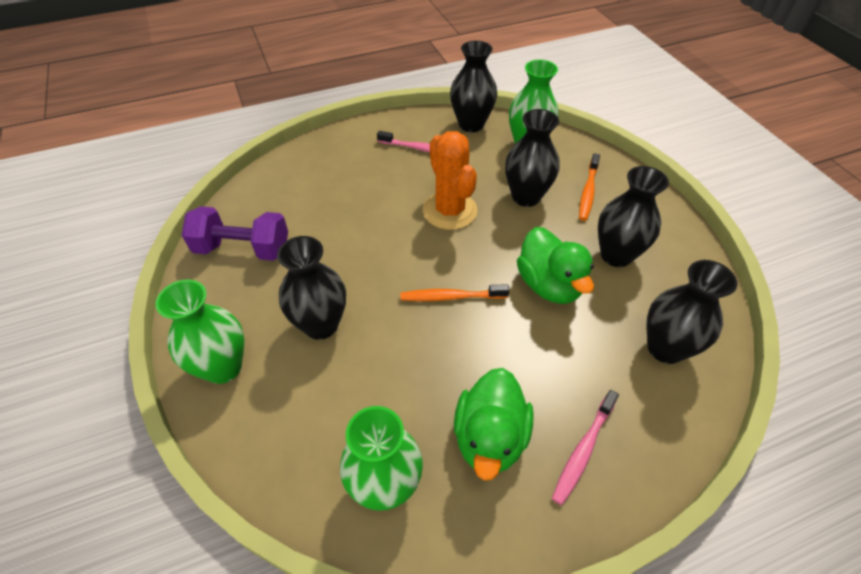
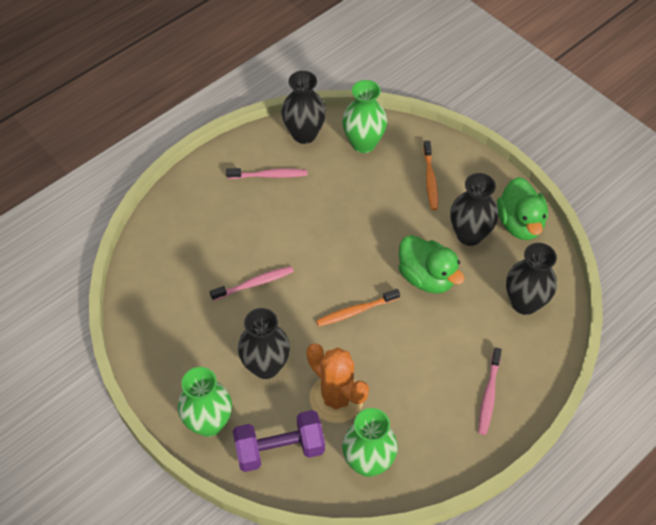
camera: 20 degrees left, 5 degrees up
(243, 249) = (165, 322): purple dumbbell -> purple dumbbell (279, 449)
(354, 238) = (254, 283): none -> pink toothbrush
(449, 211) = (322, 233): orange cactus -> orange cactus (336, 398)
(490, 437) = (424, 408): green duck -> green duck (520, 224)
(526, 197) = (381, 200): black vase -> none

